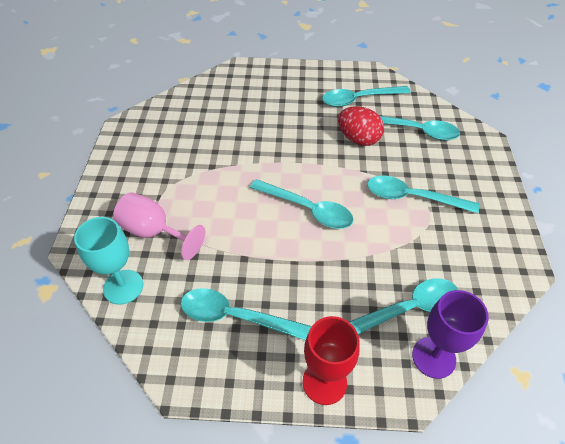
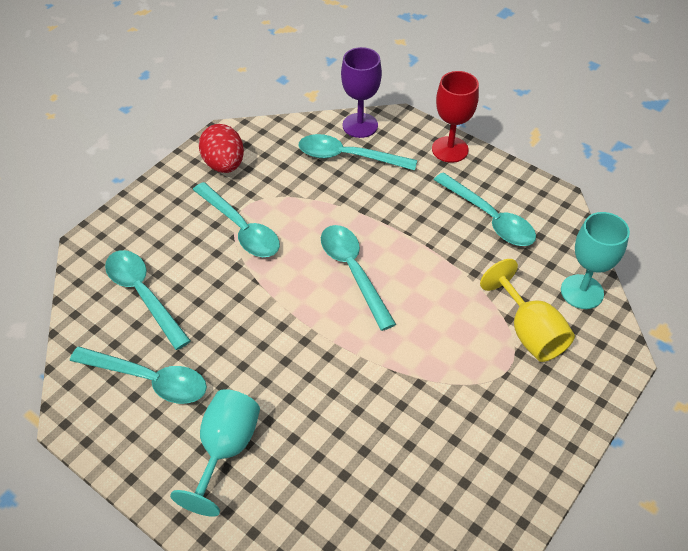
camera: 145 degrees left, 0 degrees up
(154, 232) = (529, 332): pink goblet -> yellow goblet
(290, 93) = (225, 450): none -> turquoise goblet
(358, 139) = (217, 321): red egg -> red egg (224, 165)

